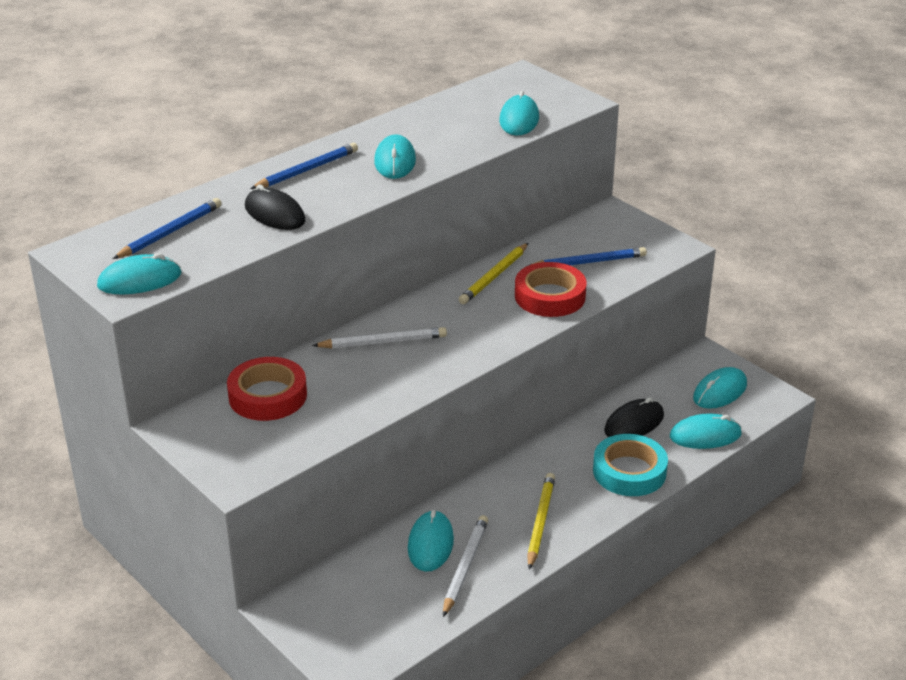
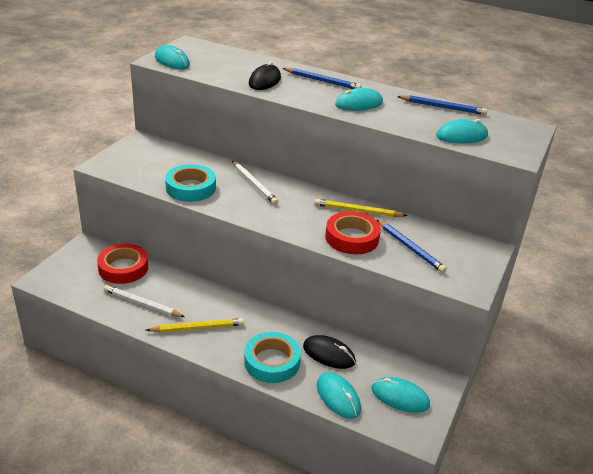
camera: 65 degrees right, 0 degrees up
(170, 232) = (224, 59): blue pencil -> blue pencil (443, 107)
(267, 396) = (179, 159): red tape -> red tape (123, 268)
(359, 400) = (191, 188): none -> turquoise tape
(430, 544) = (157, 285): turquoise mouse -> none
(465, 567) = (142, 304): white pencil -> white pencil turned 150 degrees counterclockwise

